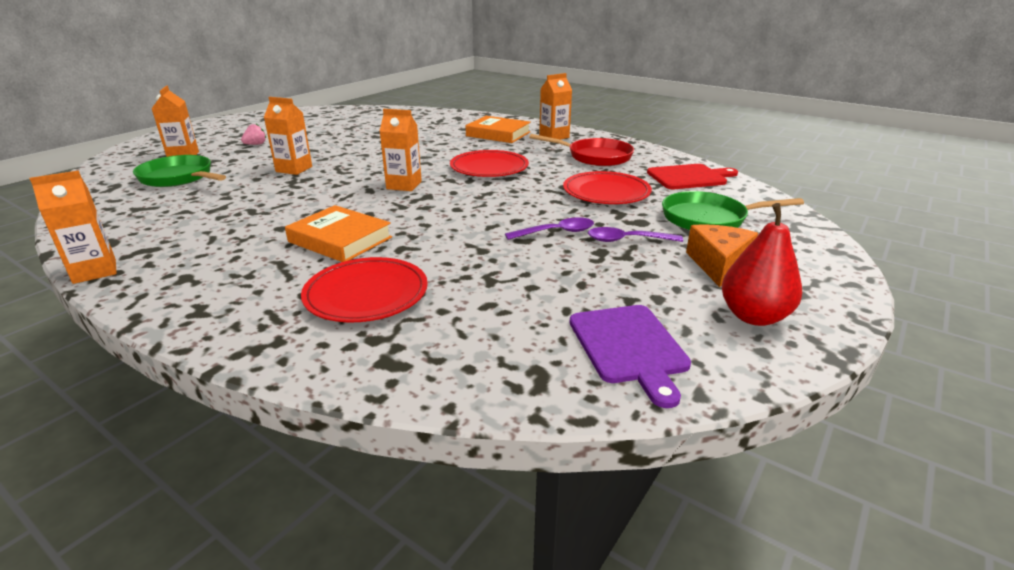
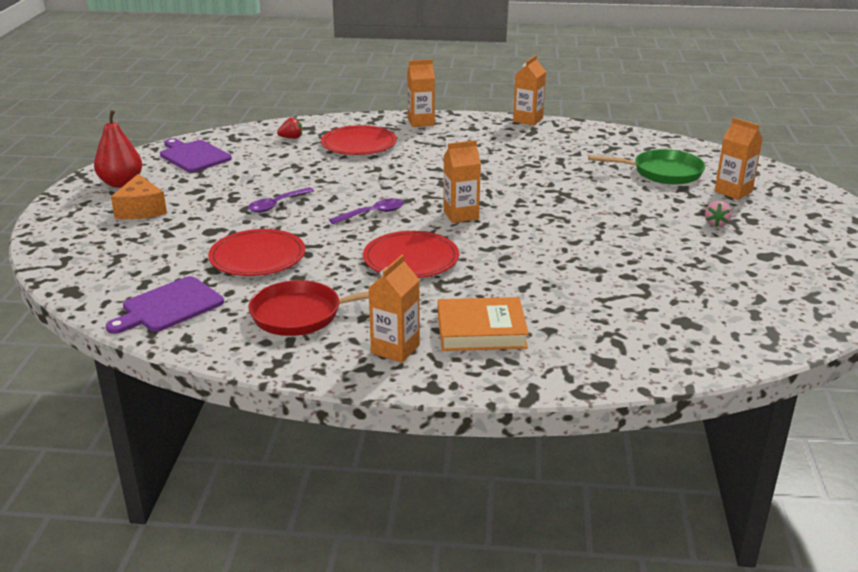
camera: 150 degrees right, 0 degrees up
(294, 169) = (595, 205): orange carton -> orange carton (421, 122)
(340, 239) = (427, 163): orange book -> none
(442, 342) = (291, 138): none -> red strawberry
(627, 240) = (216, 212): purple spoon -> purple spoon (372, 213)
(689, 177) = (169, 306): red cutting board -> purple cutting board
(708, 219) = (147, 249): green pan -> none

